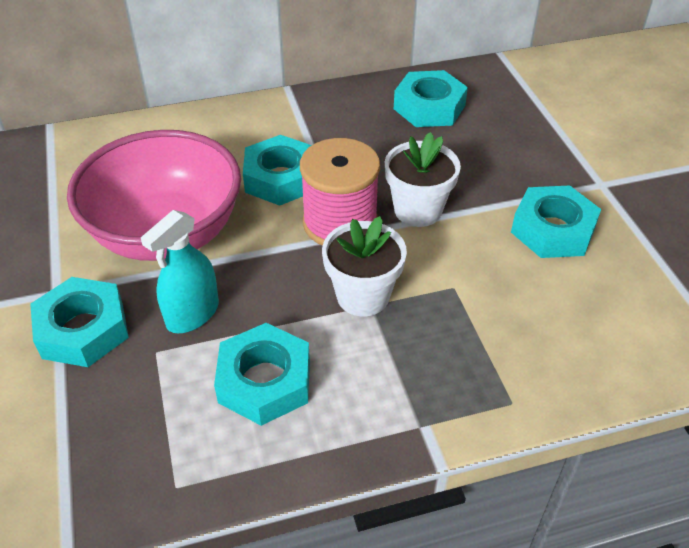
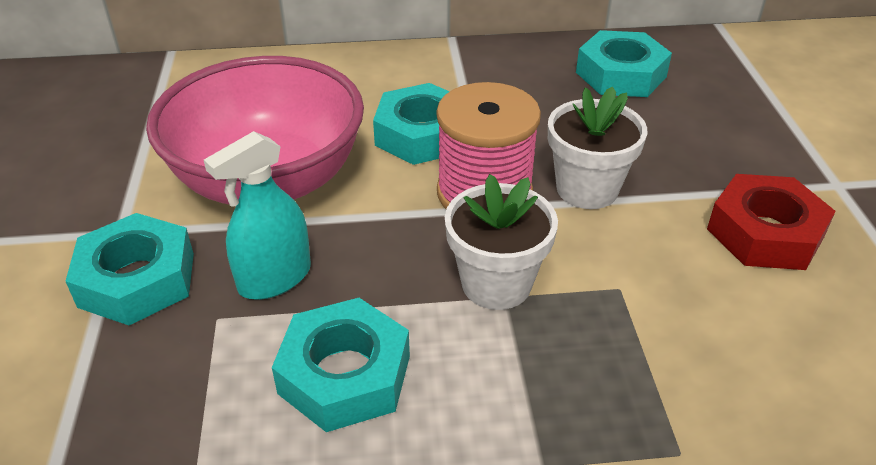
camera: 10 degrees right, 5 degrees down
(553, 230) = (765, 233): turquoise nut -> red nut

